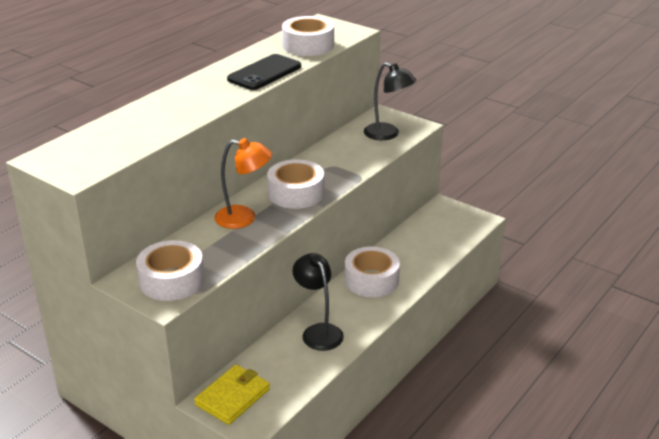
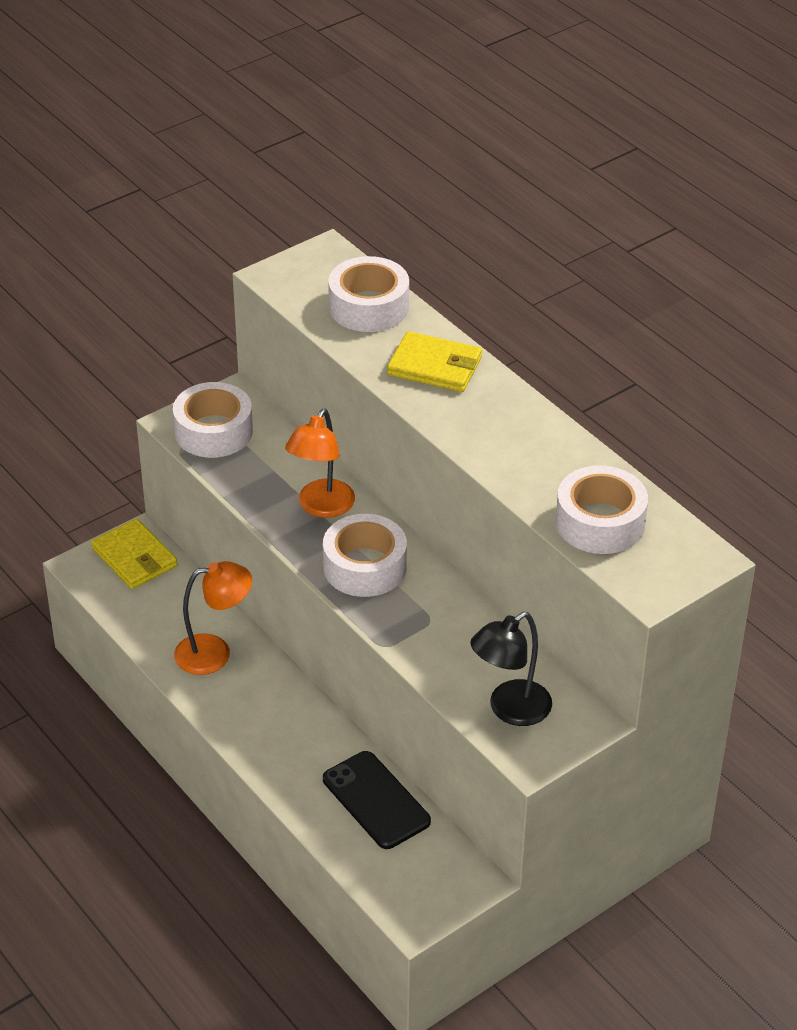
camera: 105 degrees right, 10 degrees up
(180, 102) = (435, 366): none -> yellow wallet
(264, 73) = (504, 457): black phone -> black phone (376, 800)
(318, 331) = (214, 653): black lamp -> orange lamp
(371, 280) = (302, 732): white tape -> white tape (369, 306)

